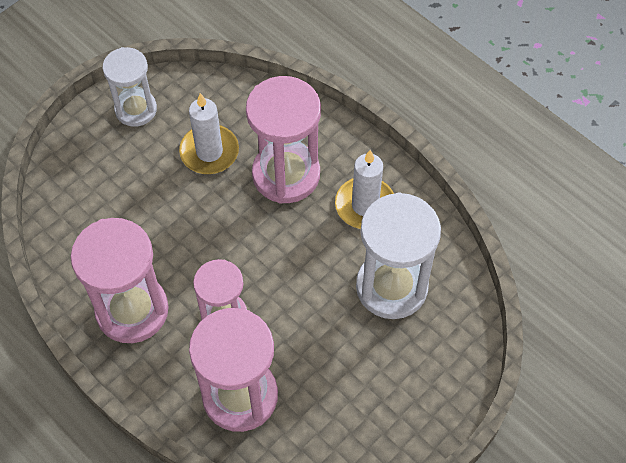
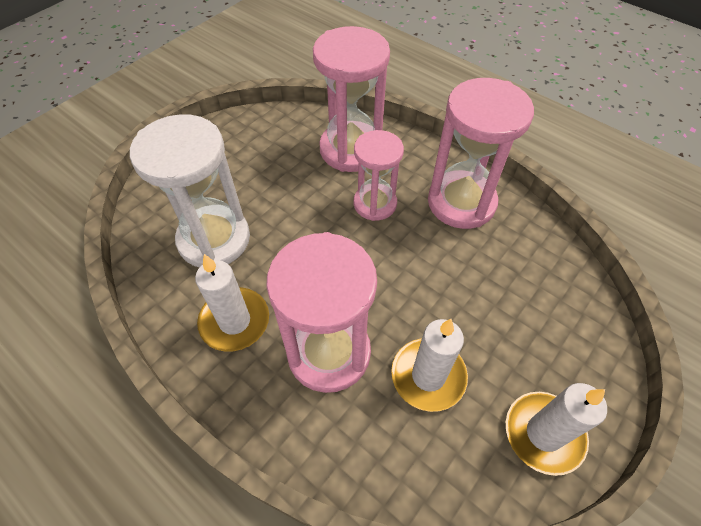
camera: 175 degrees right, 5 degrees down
(136, 109) = (543, 433): white hourglass -> white candle

